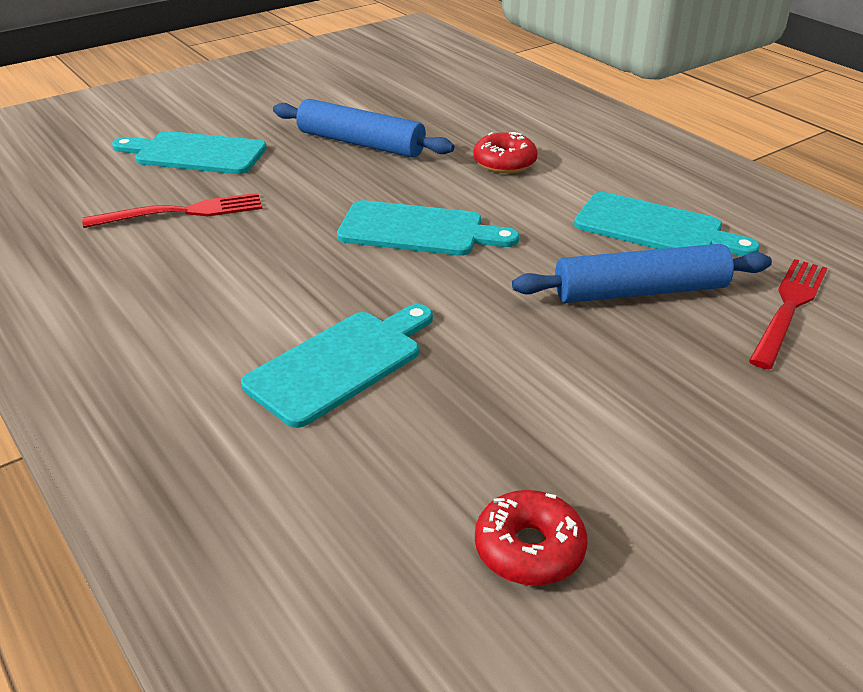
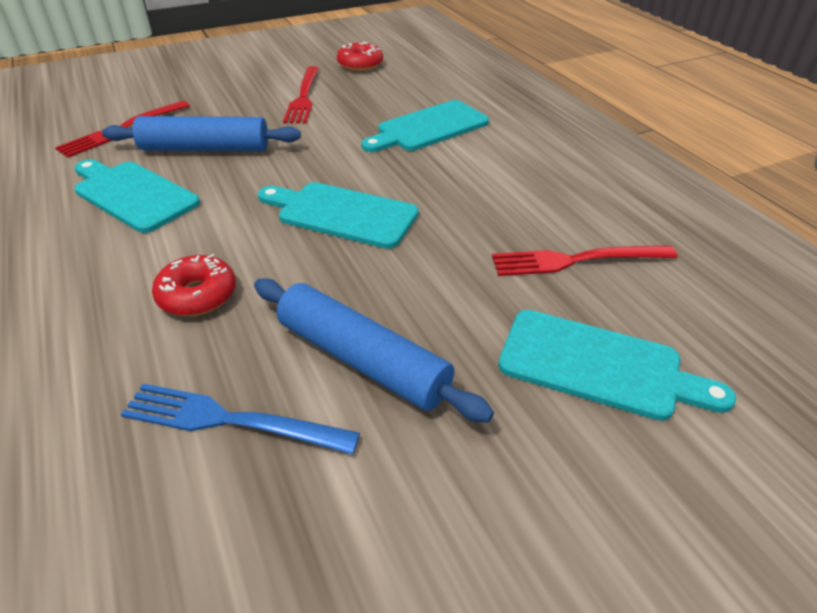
camera: 170 degrees left, 5 degrees up
(431, 116) = (230, 420): none -> blue fork
(581, 413) = (303, 97): none -> red fork

